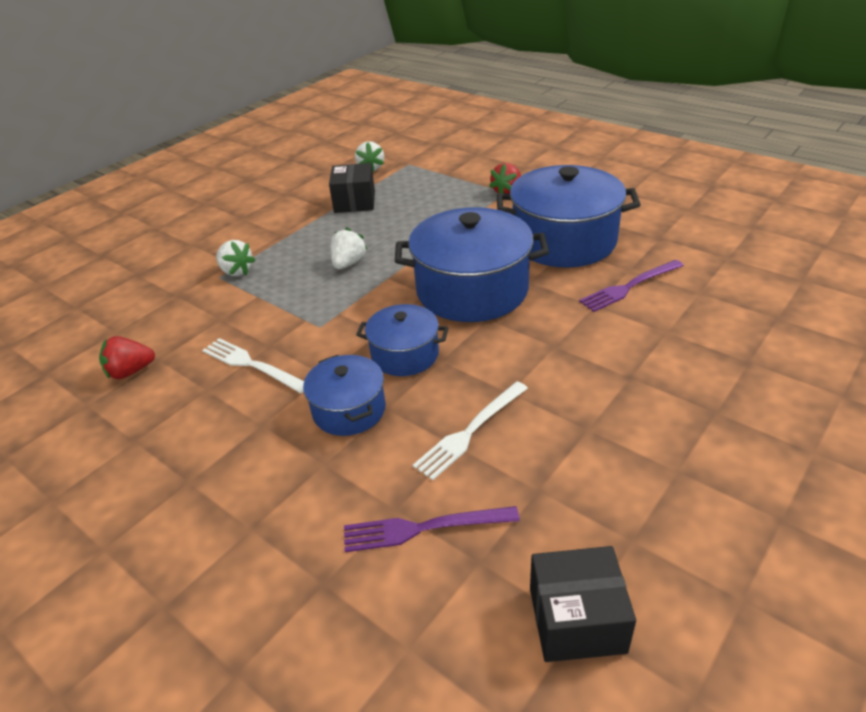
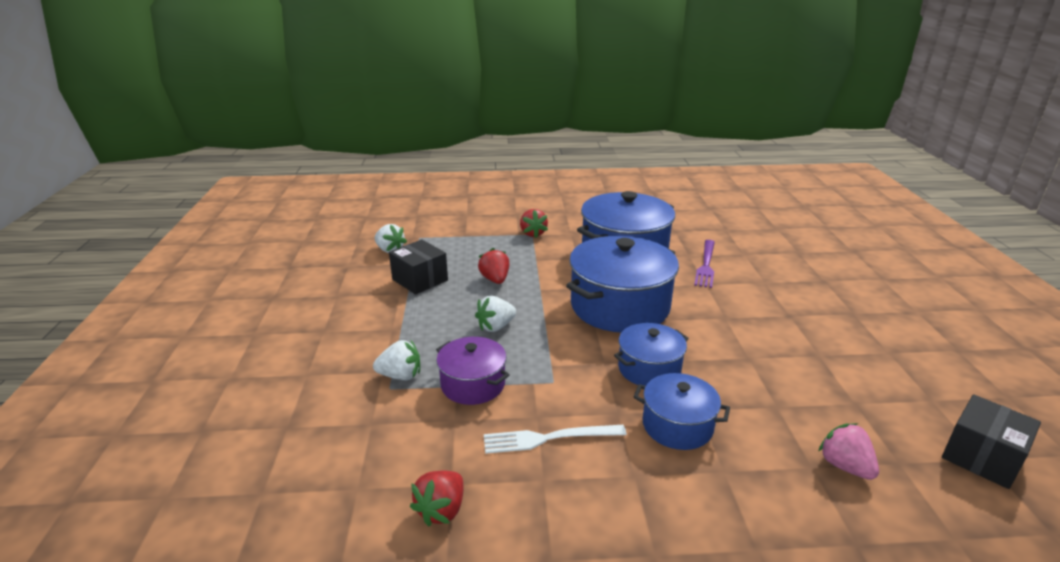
camera: 45 degrees left, 10 degrees down
(267, 300) = (473, 384): none -> purple pot
(348, 263) = (496, 326): white strawberry -> white strawberry turned 105 degrees counterclockwise
(408, 223) = (495, 279): none -> red strawberry
(423, 528) = (845, 466): purple fork -> pink strawberry
(470, 431) = (769, 393): white fork -> none

